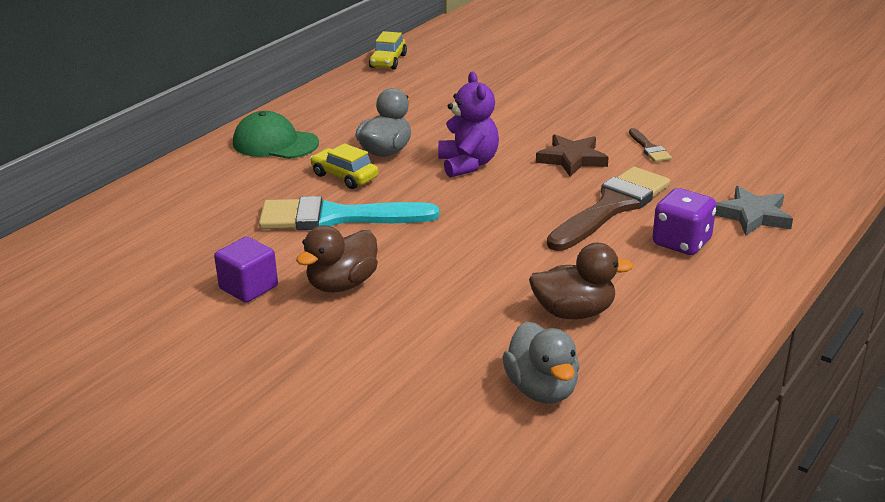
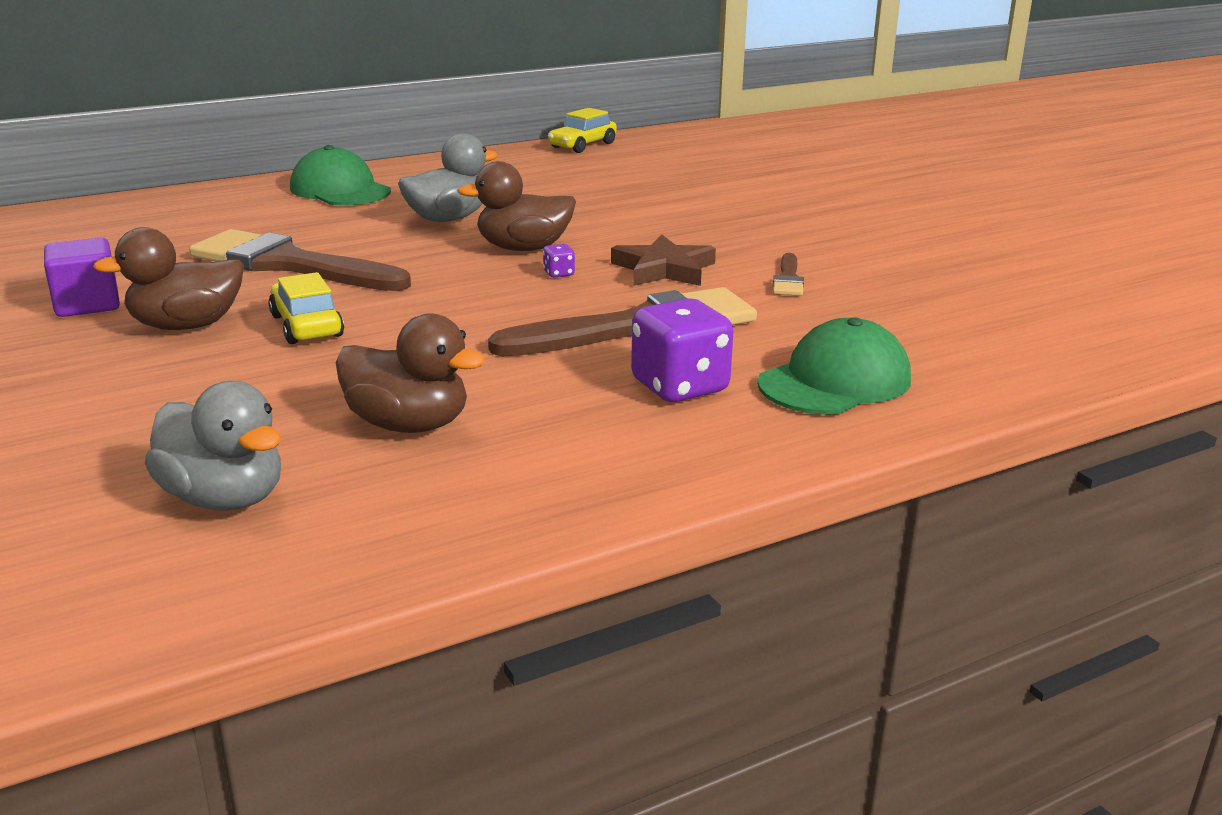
camera: 25 degrees right, 5 degrees down
(336, 217) = (289, 264): turquoise brush -> brown brush
(344, 176) = (363, 231): yellow car -> yellow car (306, 326)
(468, 164) = (523, 248): purple teddy bear -> brown duck
(515, 179) = (559, 273): none -> purple dice
(542, 389) = (224, 498): grey duck -> grey duck turned 60 degrees counterclockwise
(752, 216) = (835, 381): grey star -> green cap

